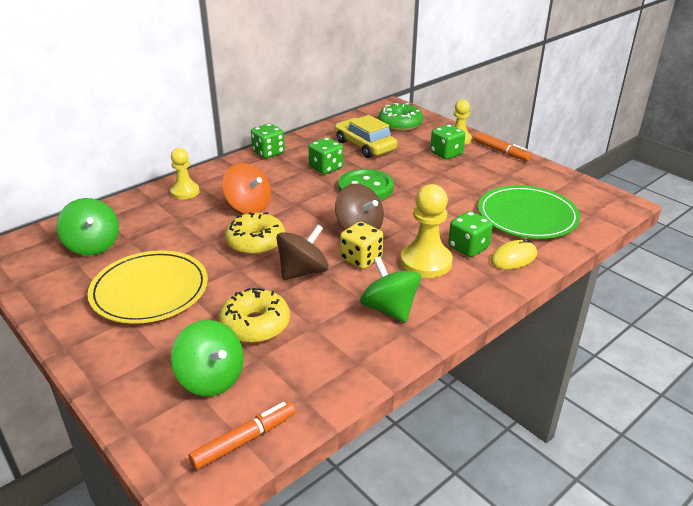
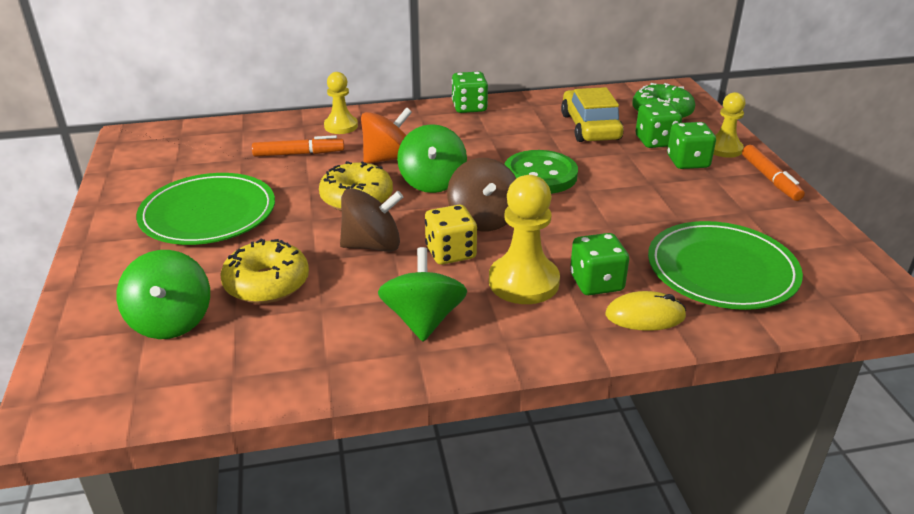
camera: 30 degrees right, 0 degrees up
(93, 245) = (205, 154): green spinning top -> green spinning top (432, 182)
(150, 290) = (208, 213): yellow plate -> green plate
(244, 440) = (135, 395): orange marker -> orange marker (299, 154)
(248, 206) = (388, 159): orange spinning top -> orange spinning top turned 105 degrees counterclockwise
(326, 168) = (517, 140): green dice -> green dice (655, 141)

